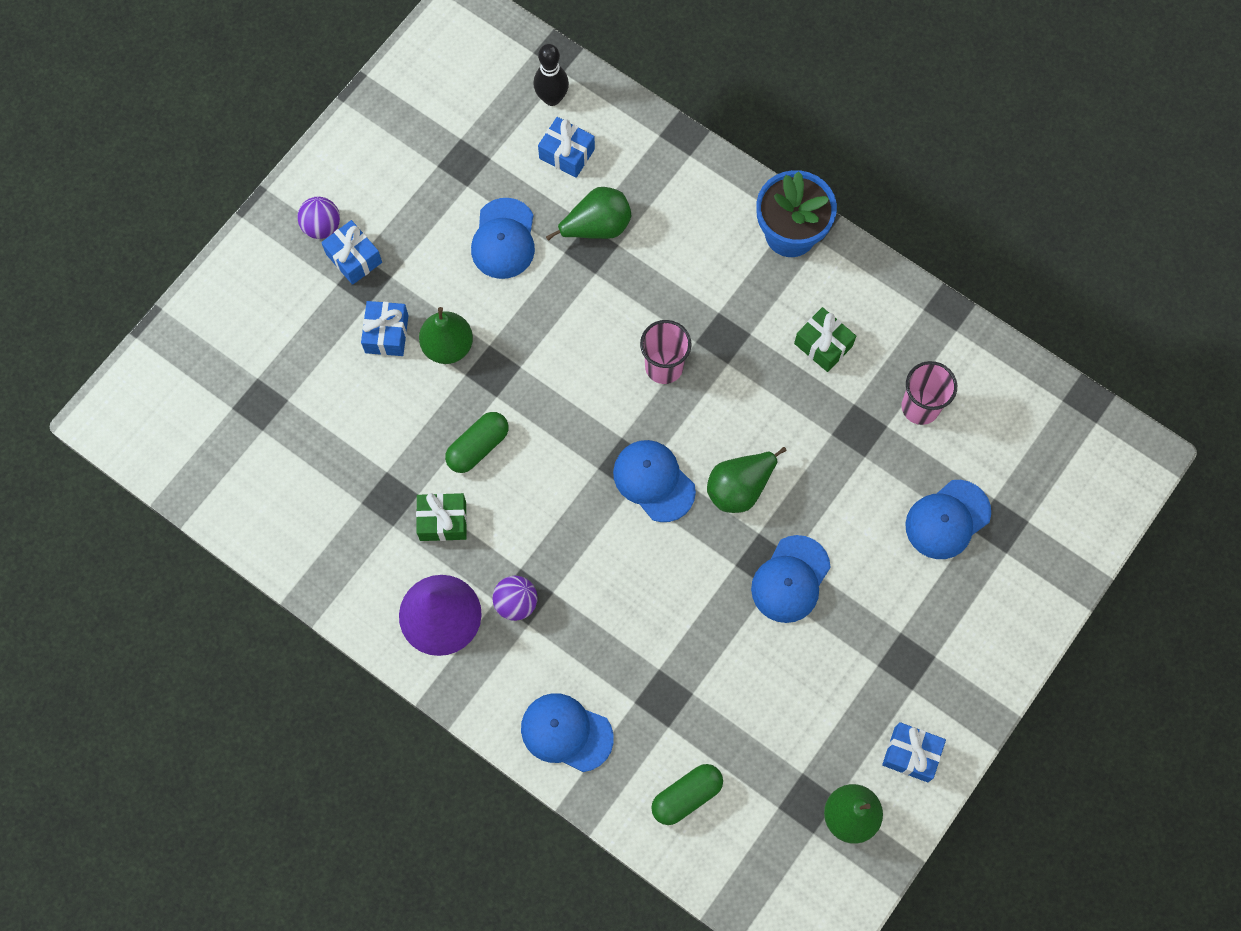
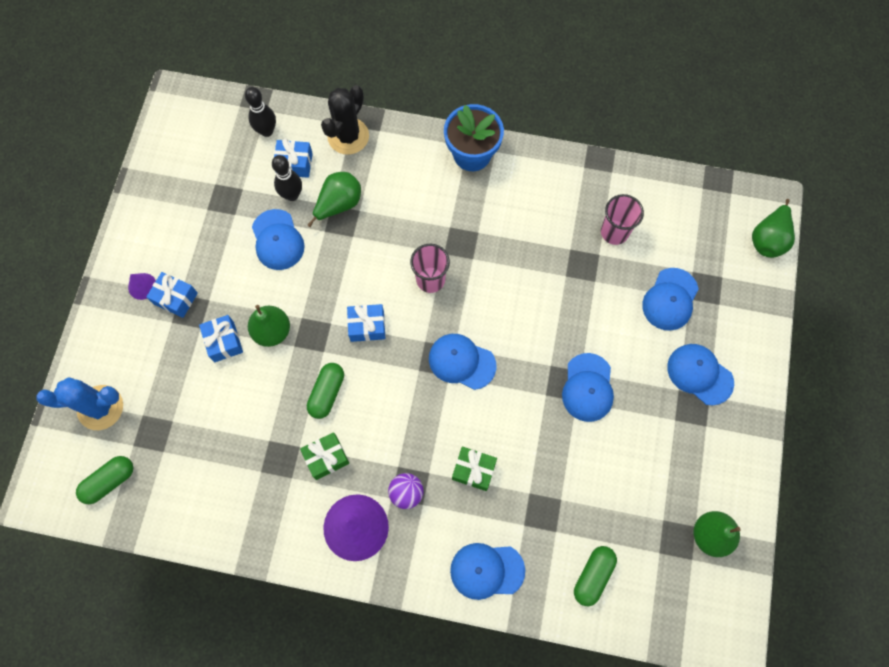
camera: 25 degrees left, 0 degrees up
(189, 437) = (109, 481): none -> green capsule
(214, 348) = (100, 407): none -> blue cactus
(322, 226) = (142, 286): purple ball -> purple cone
(546, 191) = (292, 195): none -> black bowling pin
(648, 146) = (348, 136): none -> black cactus
(740, 488) = (522, 340): green pear -> green pear (768, 239)
(823, 345) = (530, 218): green gift -> green gift (473, 470)
(911, 754) = (728, 471): blue gift -> blue gift (367, 326)
(936, 625) = (699, 374): none -> blue cap

